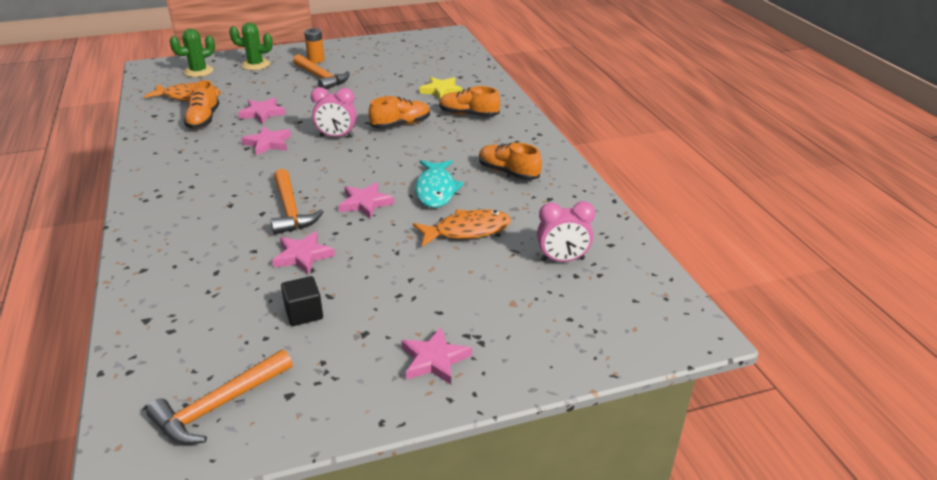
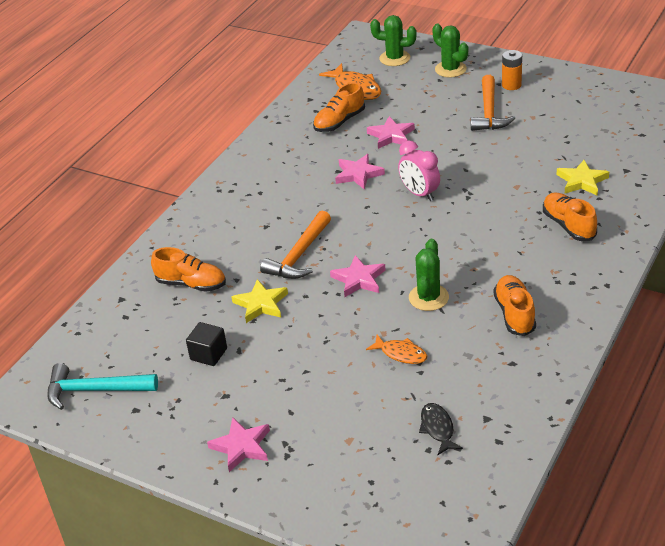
camera: 50 degrees right, 5 degrees up
(218, 406) = (94, 390): orange hammer -> turquoise hammer
(303, 256) = (261, 304): pink star -> yellow star
(401, 124) = (490, 207): orange shoe -> orange shoe (191, 284)
(436, 190) = (428, 297): turquoise fish -> green cactus
(467, 231) = (401, 354): orange fish -> orange fish, size x0.61
(562, 260) = (437, 428): pink clock -> black fish

